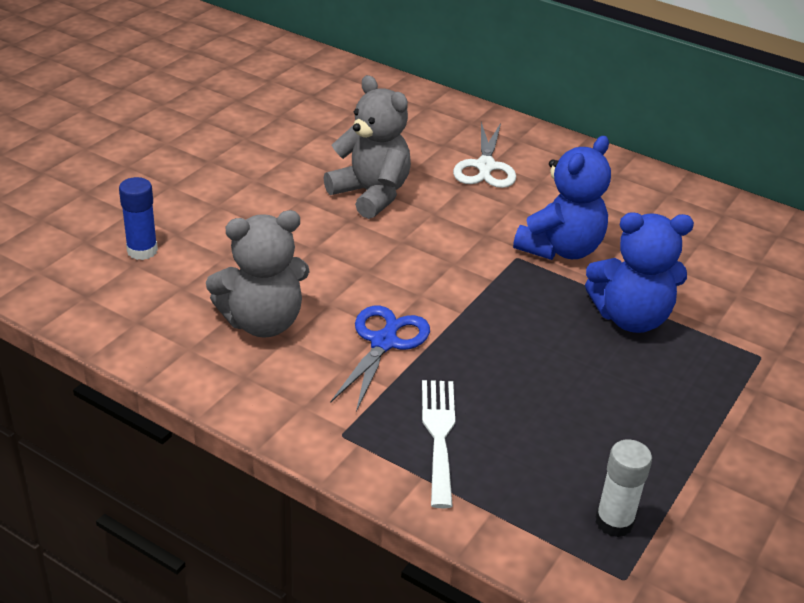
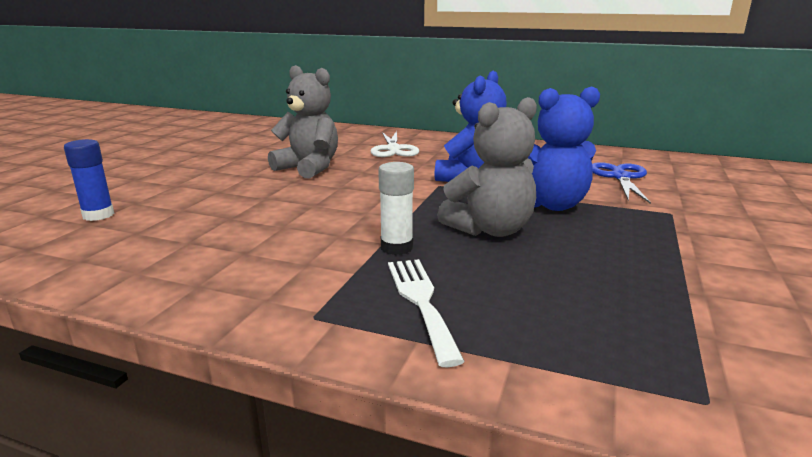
camera: 10 degrees left, 15 degrees down
(262, 322) = (217, 245): grey teddy bear -> grey teddy bear (490, 230)
(384, 342) = (342, 243): blue scissors -> blue scissors (620, 177)
(614, 522) = (650, 346): white glue stick -> white glue stick (396, 247)

